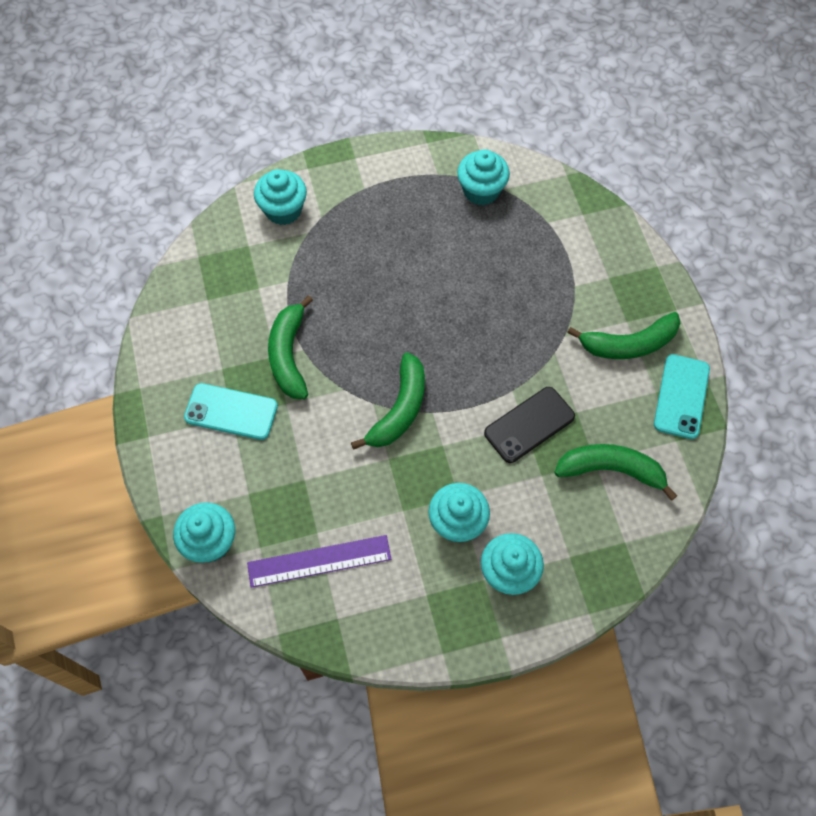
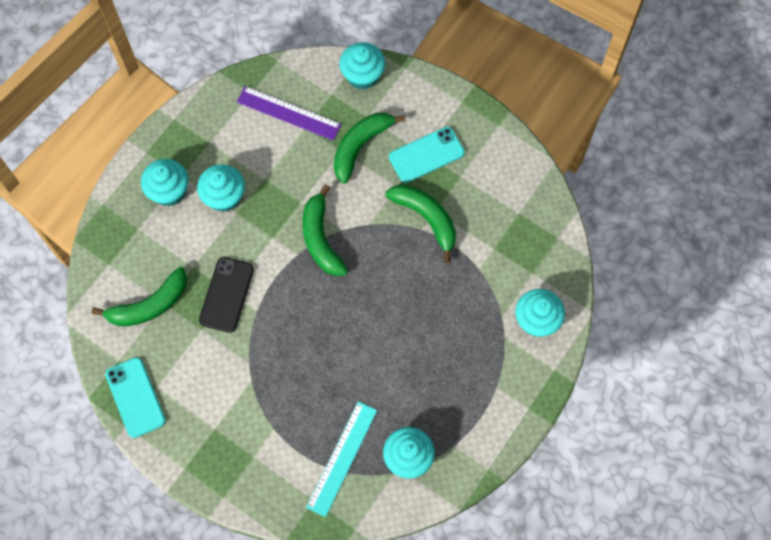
camera: 140 degrees right, 5 degrees up
(319, 561) = (289, 113): purple ruler -> purple ruler turned 75 degrees clockwise
(535, 226) = (341, 458): none -> turquoise ruler
(628, 344) = (200, 410): green banana -> green banana (360, 146)

